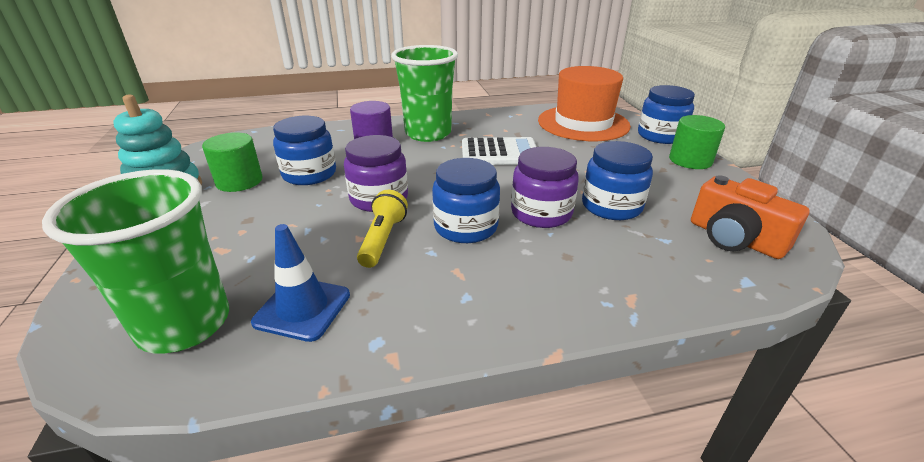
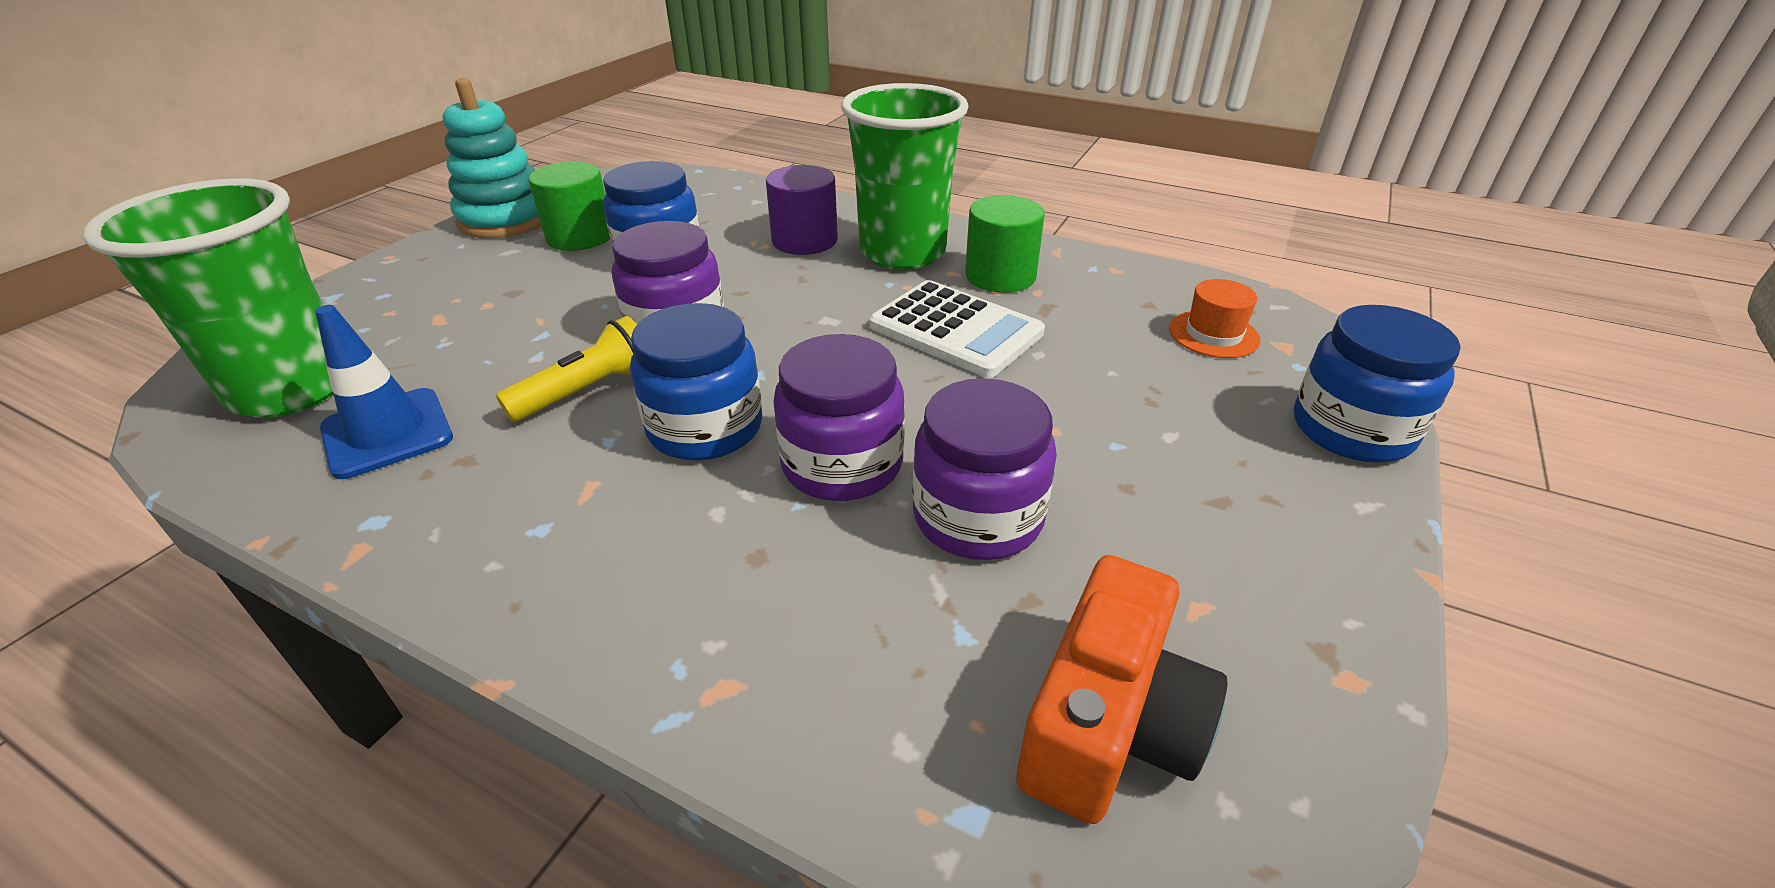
camera: 40 degrees right, 5 degrees up
(583, 123) = (1213, 334): orange hat -> orange hat, size x0.42
(611, 206) = (978, 517): blue jar -> purple jar
(690, 160) = (1325, 514): green cylinder -> green cylinder (1000, 276)
(734, 238) = (1109, 724): orange camera -> orange camera turned 150 degrees counterclockwise

